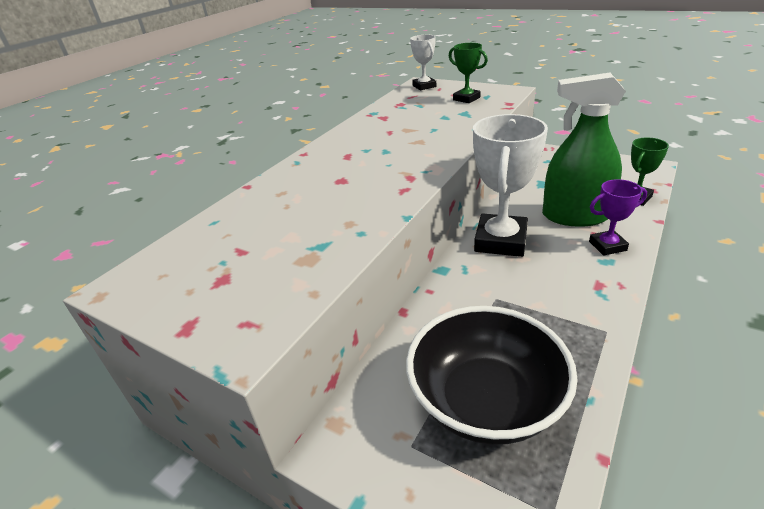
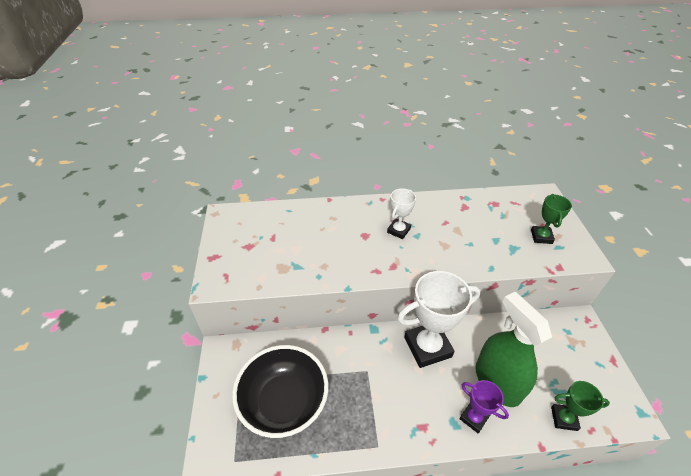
camera: 50 degrees right, 10 degrees up
(424, 86) = (540, 200): white trophy -> white trophy (398, 230)

